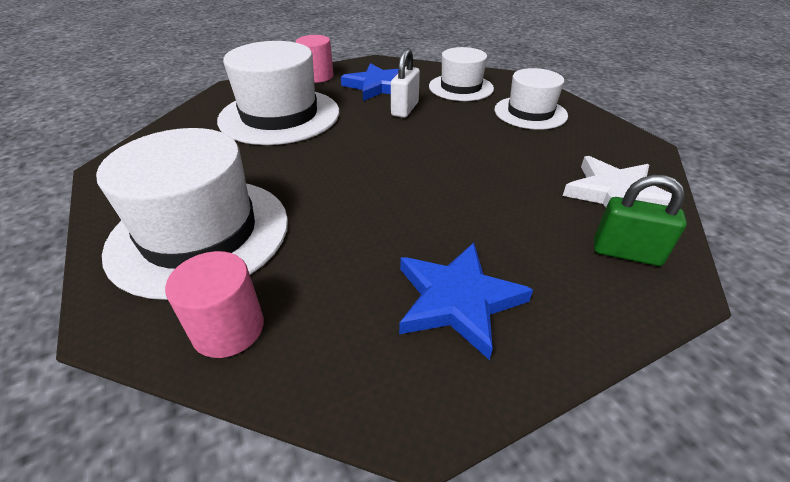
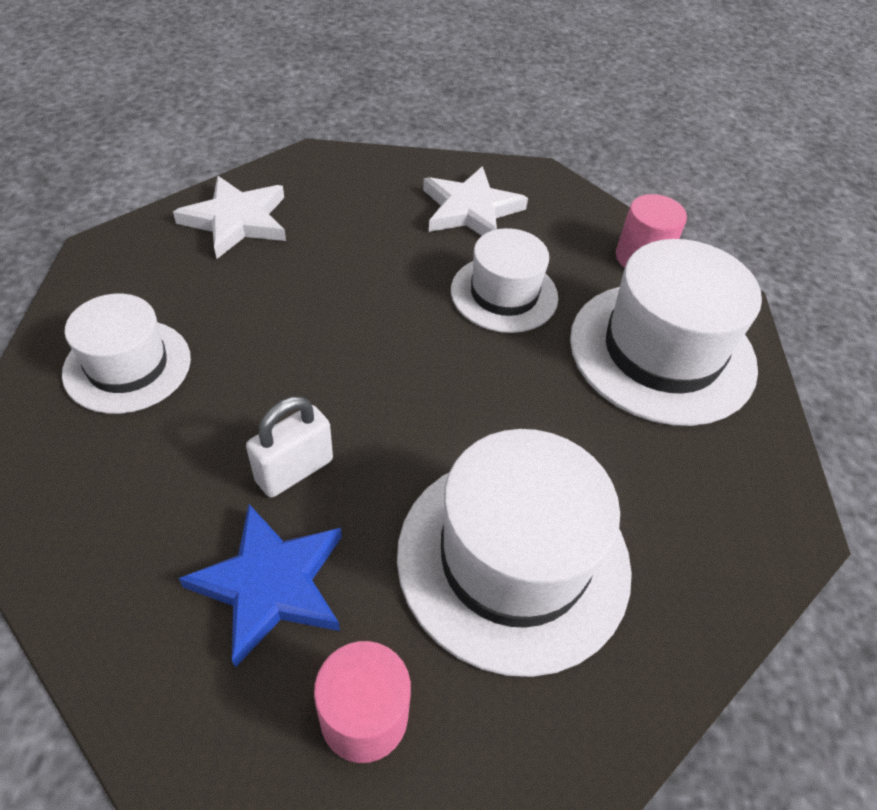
camera: 155 degrees left, 10 degrees up
(457, 300) = (470, 210): blue star -> white star
(461, 87) = (130, 492): white hat -> white hat (504, 294)
(626, 253) = (312, 184): green padlock -> none

